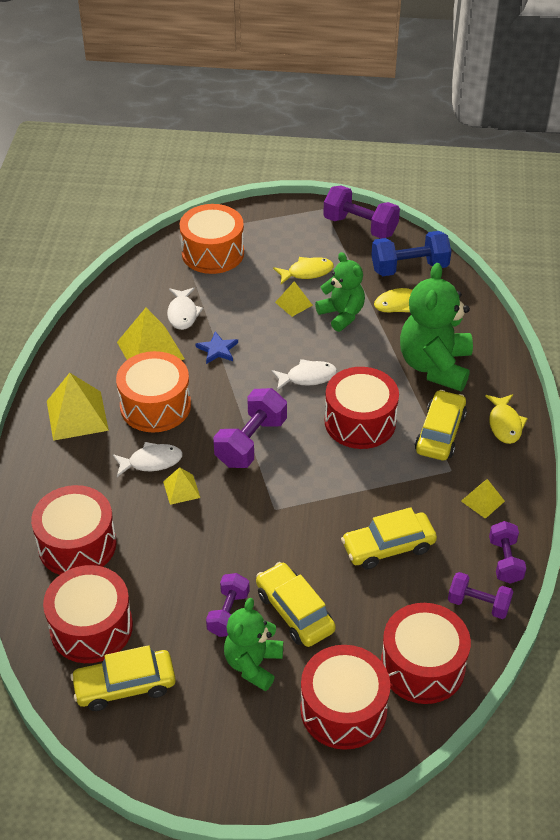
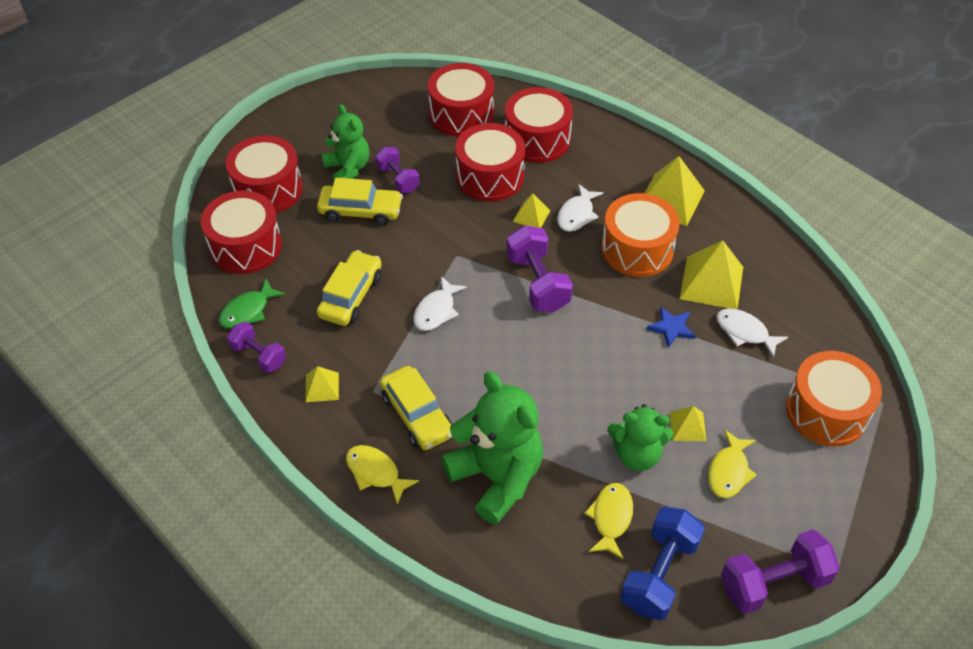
camera: 130 degrees right, 5 degrees up
(125, 686) = (402, 108): yellow car -> none
(307, 377) = (575, 368): white fish -> white fish (436, 310)
(360, 422) = (487, 368): red drum -> red drum (490, 176)
(478, 604) = (248, 311): purple dumbbell -> green fish

